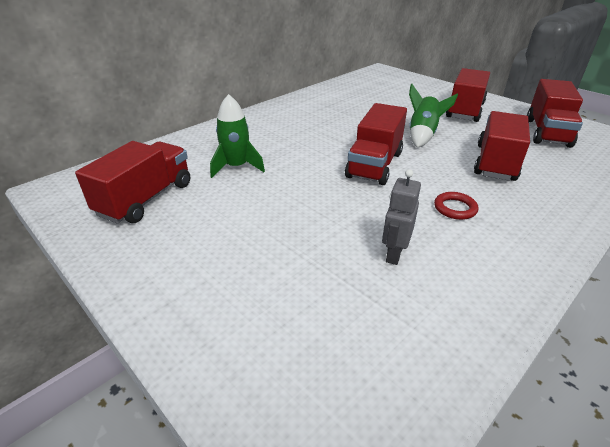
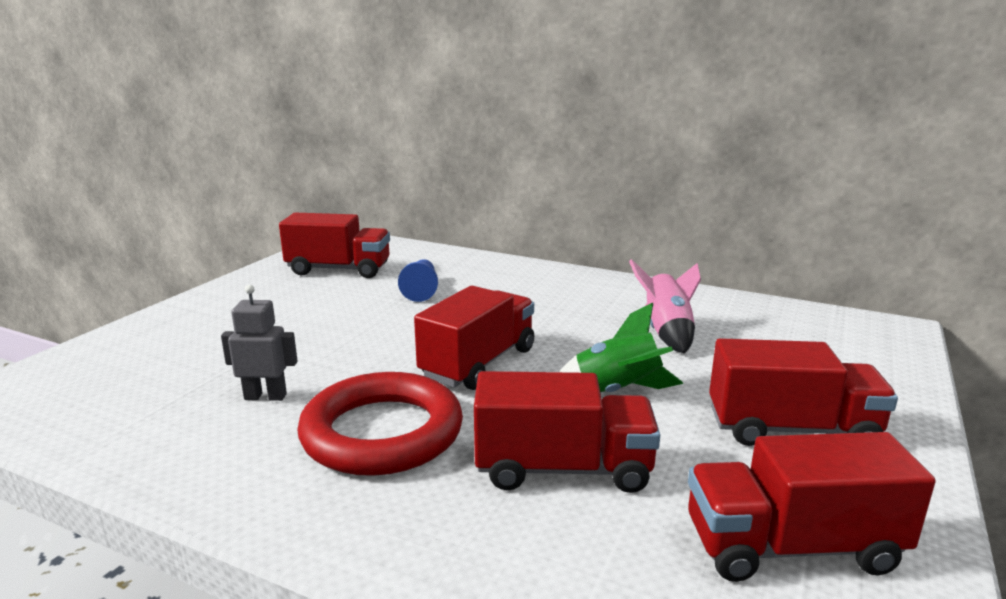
camera: 70 degrees right, 15 degrees down
(236, 167) = (421, 290): green rocket -> blue pawn
(360, 109) = (666, 332): none -> pink rocket
(374, 165) = (478, 363): red truck -> red truck turned 120 degrees clockwise
(455, 208) = (382, 432): red ring -> red ring, size x2.44

